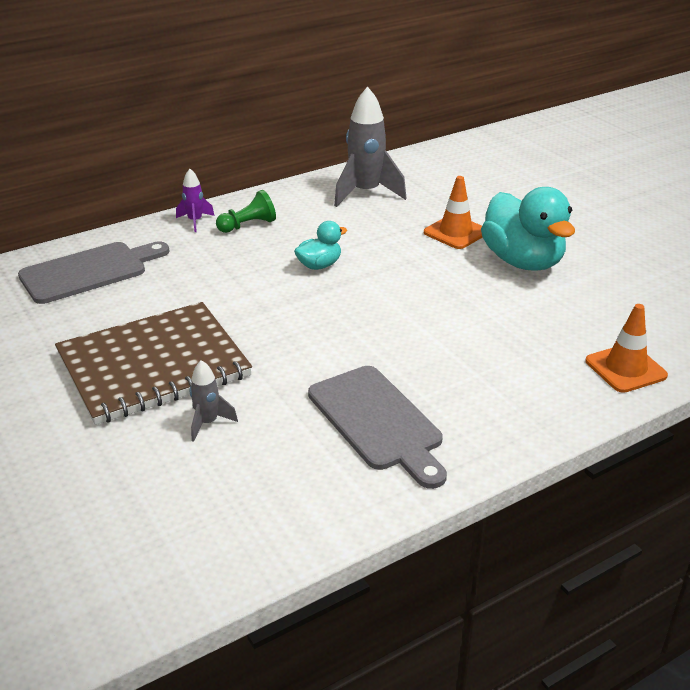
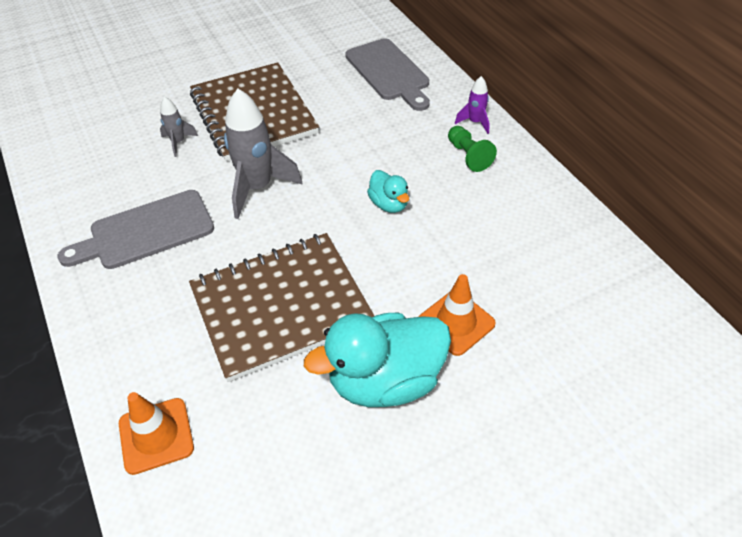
camera: 95 degrees right, 15 degrees up
(366, 193) = (550, 247): grey rocket -> grey rocket (257, 188)
(463, 316) = (281, 306): none -> brown notebook

